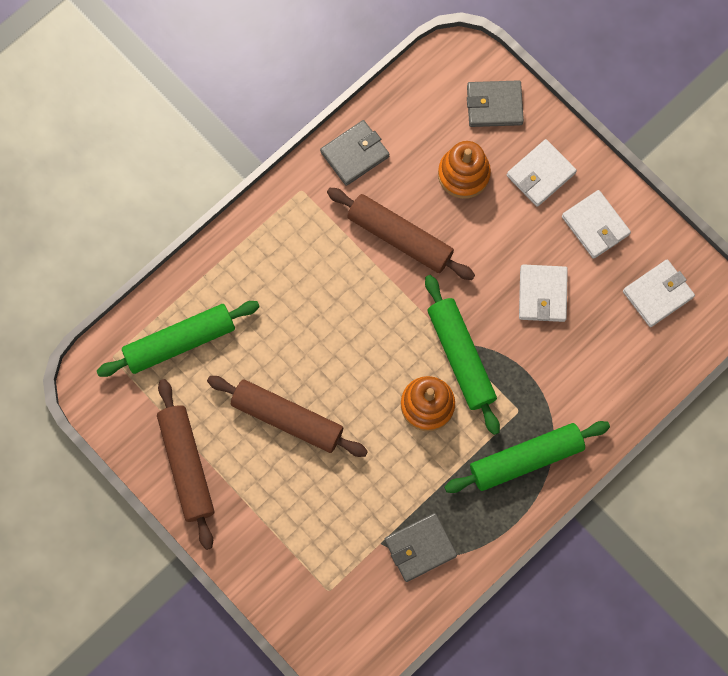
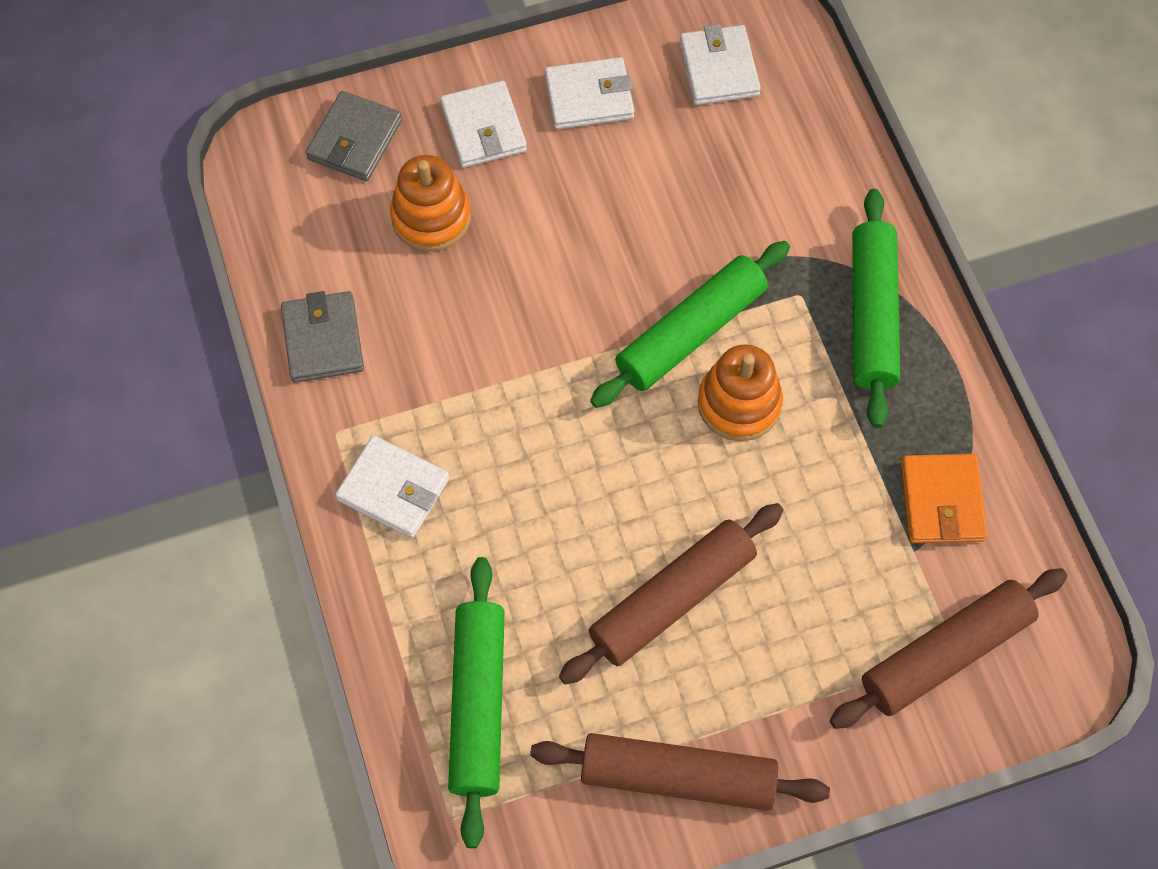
camera: 65 degrees left, 10 degrees down
(400, 237) = (478, 334): brown rolling pin -> brown rolling pin (945, 653)
(420, 548) = (942, 501): grey wallet -> orange wallet
(461, 357) = (690, 332): green rolling pin -> green rolling pin turned 45 degrees counterclockwise
(542, 294) = (652, 197): white wallet -> white wallet (393, 489)

